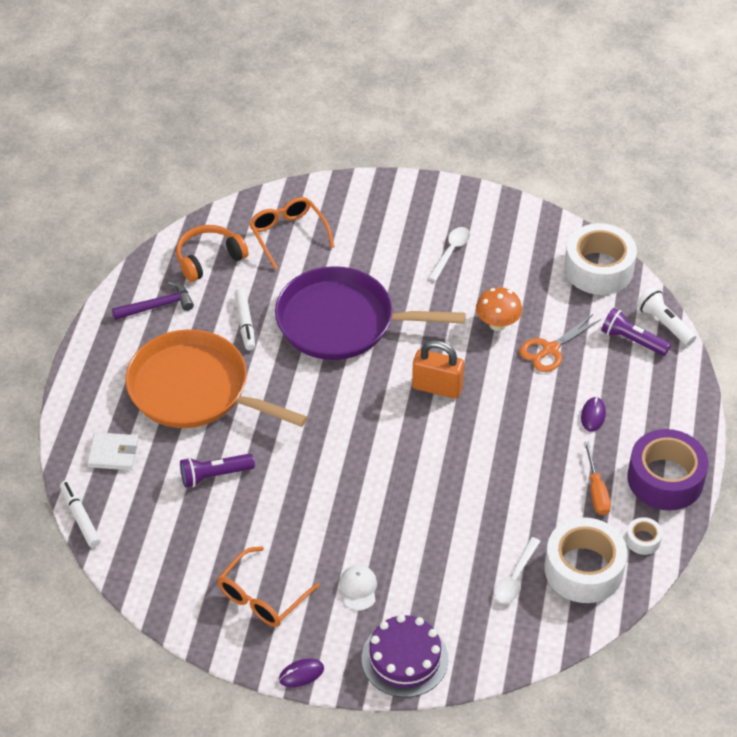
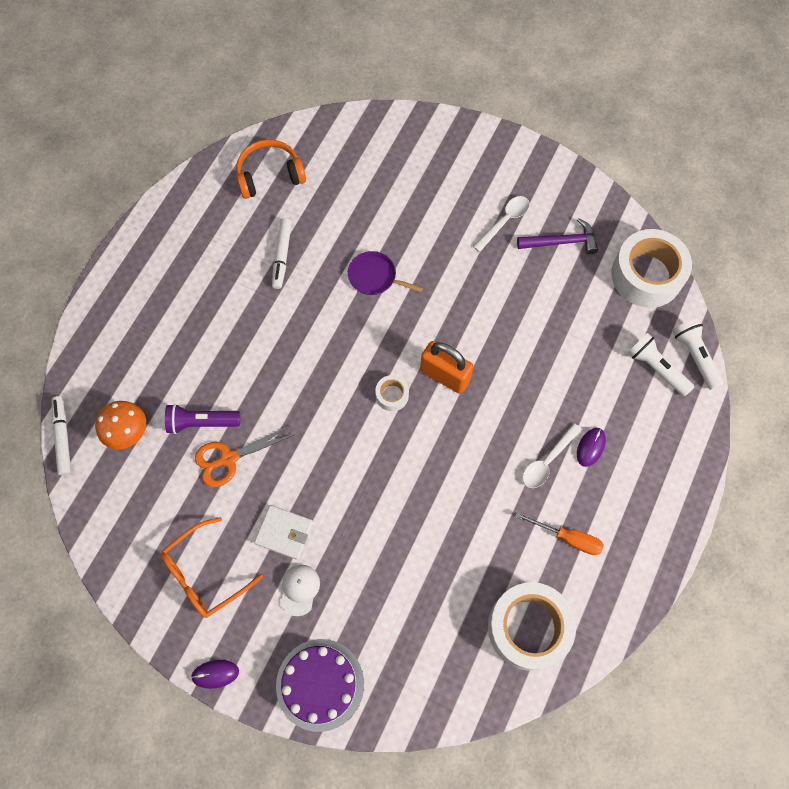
camera: 15 degrees right, 20 degrees up
(113, 453) = (115, 373): white wallet -> white wallet (284, 532)
(158, 306) = (206, 217): purple hammer -> purple hammer (561, 242)
(194, 389) = (212, 320): orange pan -> none
(288, 235) = (353, 166): orange glasses -> none
(342, 322) = (375, 277): purple pan -> purple pan, size x0.41
(497, 324) = (526, 316): orange mushroom -> orange mushroom (128, 432)
(515, 577) = (457, 619): white spoon -> white spoon (547, 461)
(550, 349) = (570, 359): orange scissors -> orange scissors (228, 458)
(596, 491) = (568, 538): orange screwdriver -> orange screwdriver turned 75 degrees counterclockwise
(632, 340) = (656, 368): purple flashlight -> white flashlight
(643, 540) = (598, 609): white tape -> white tape (392, 395)
(665, 479) = (642, 542): purple tape -> none

